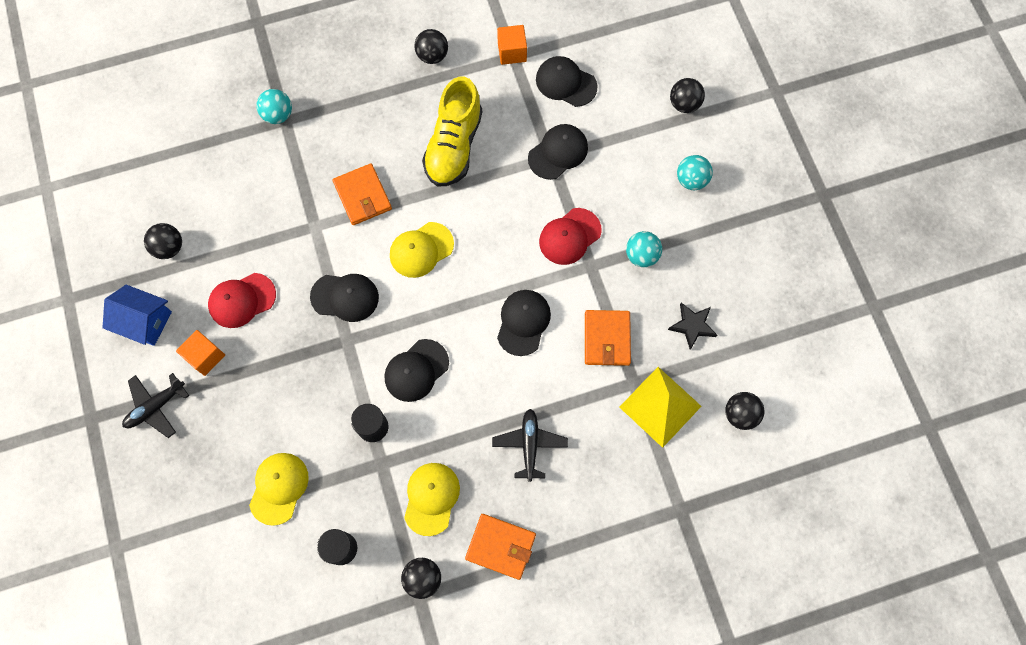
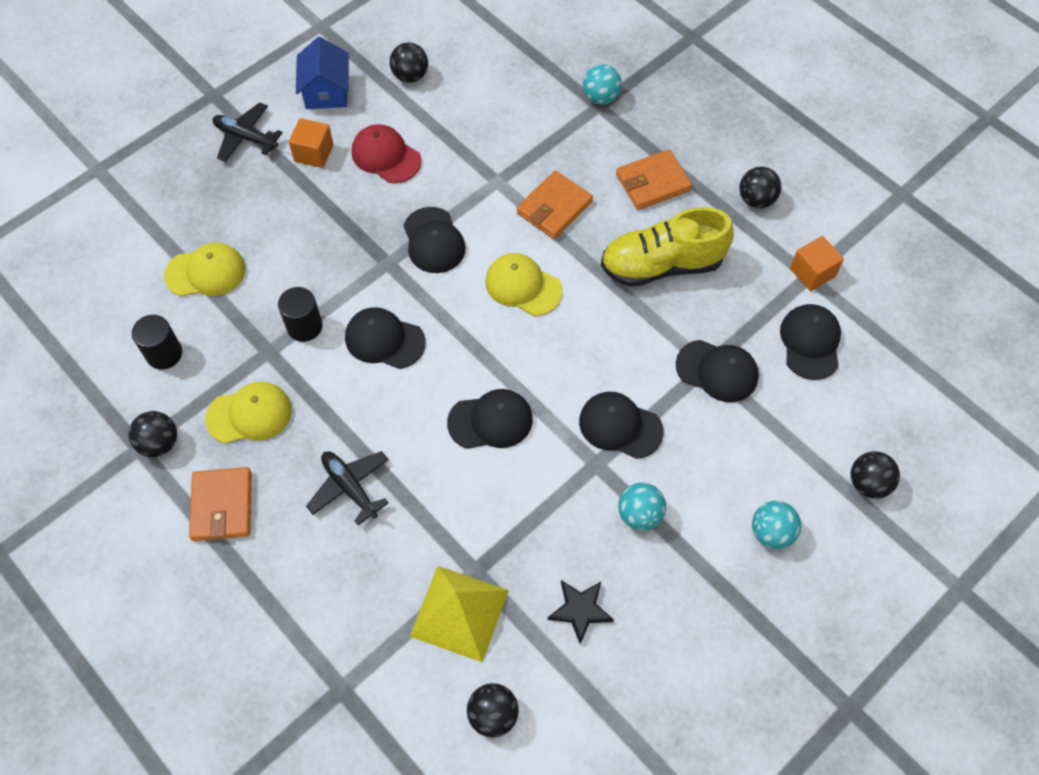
camera: 65 degrees right, 10 degrees down
(529, 445) = (350, 487): black plane -> black plane turned 105 degrees counterclockwise
(569, 236) = (620, 426): red cap -> black cap
(607, 339) = (515, 518): orange wallet -> orange wallet (653, 182)

